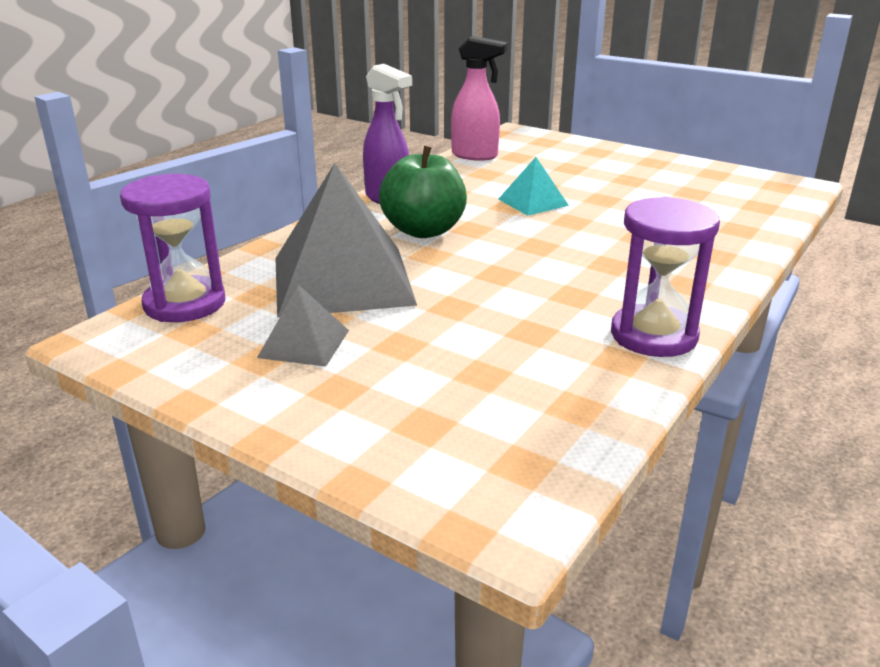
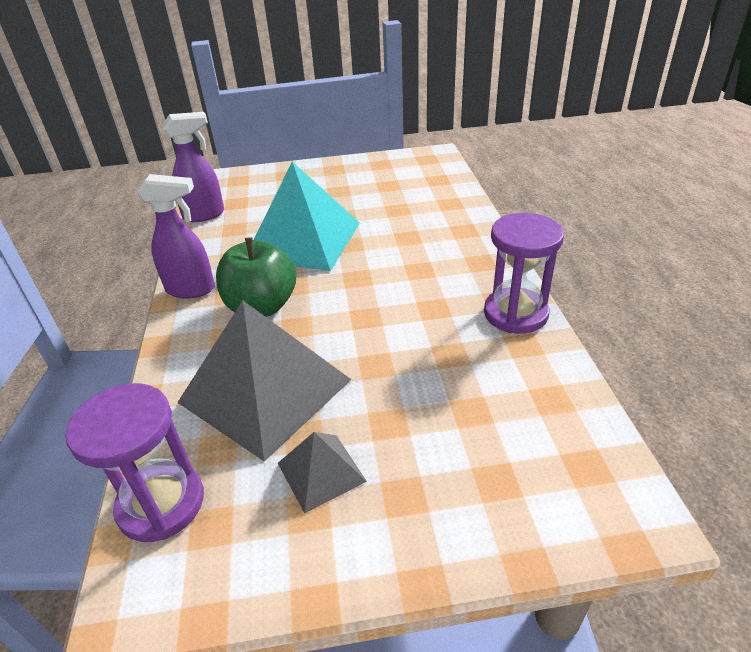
camera: 40 degrees left, 10 degrees up
(475, 156) = (204, 215): pink spray bottle -> purple spray bottle
(533, 202) = (303, 240): turquoise pyramid -> turquoise pyramid, size x2.11

